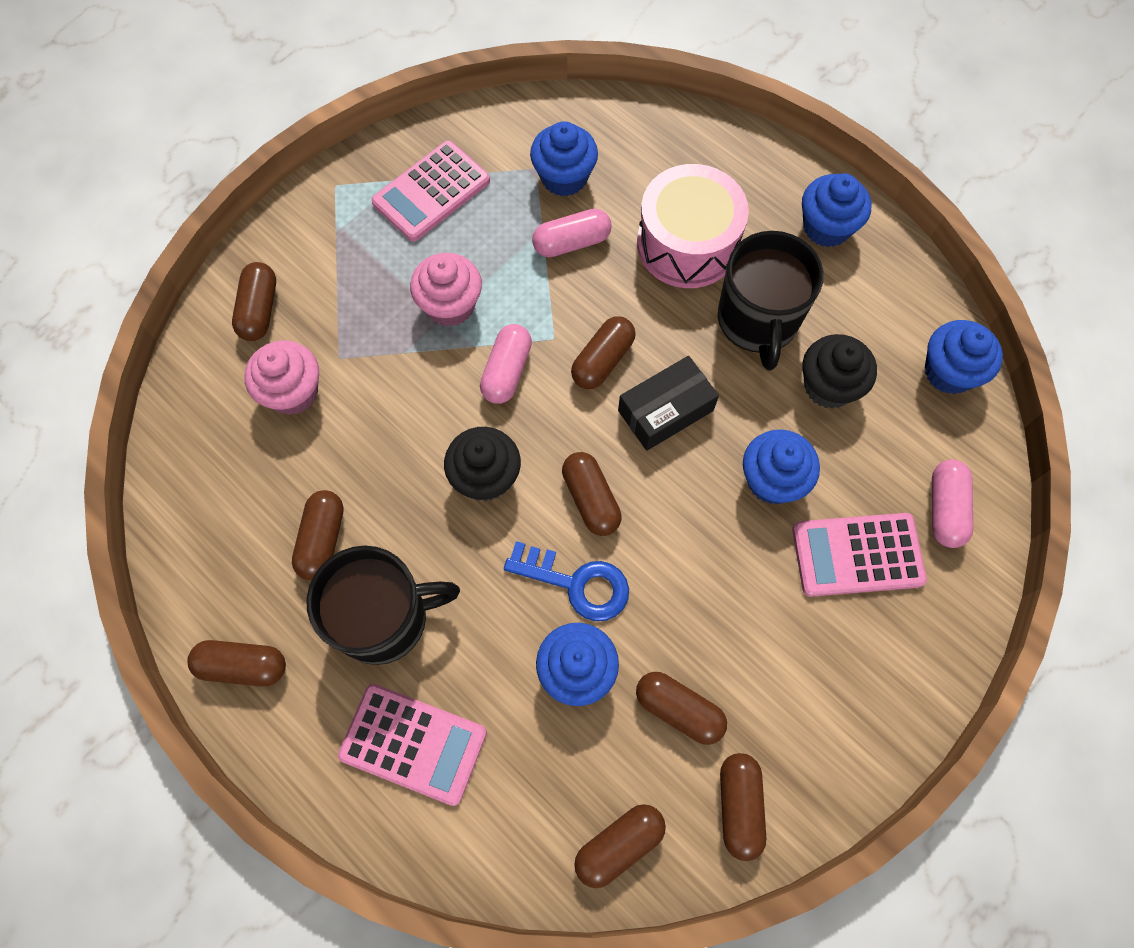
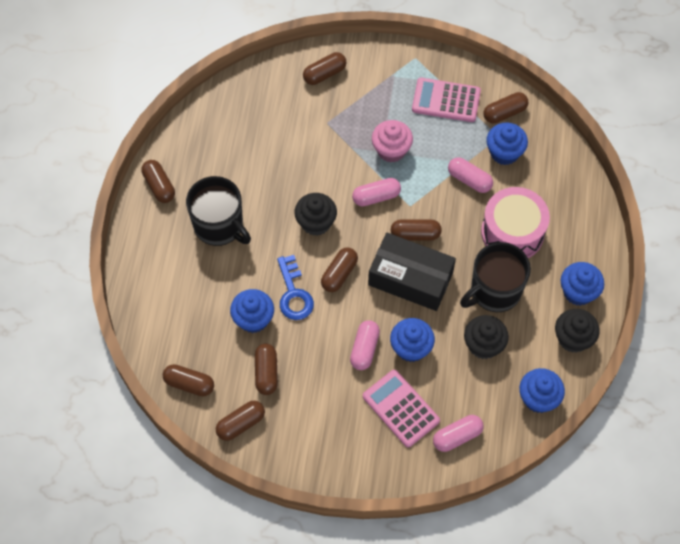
camera: 55 degrees right, 5 degrees down
(293, 392) = (295, 116): pink cupcake -> none
(322, 540) = (236, 177): brown capsule -> brown capsule (504, 113)
(413, 744) = (174, 274): pink calculator -> none
(665, 410) = (410, 278): black box -> black box, size x1.52
(733, 543) = (364, 349): none -> pink capsule
(888, 276) = (573, 338): none -> black cupcake

